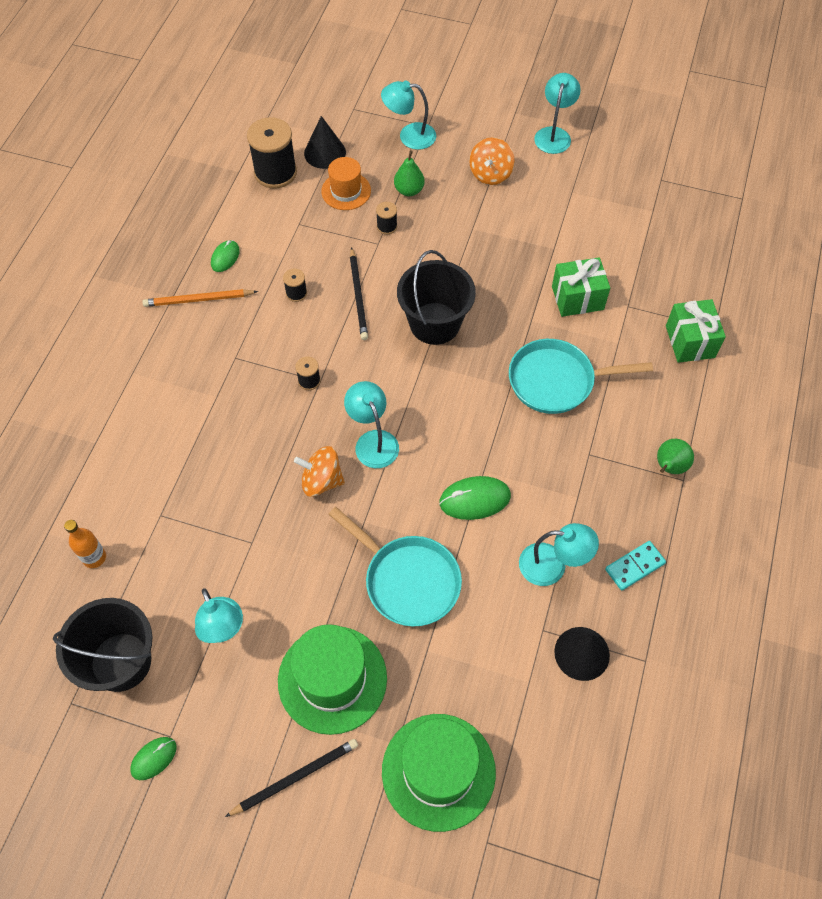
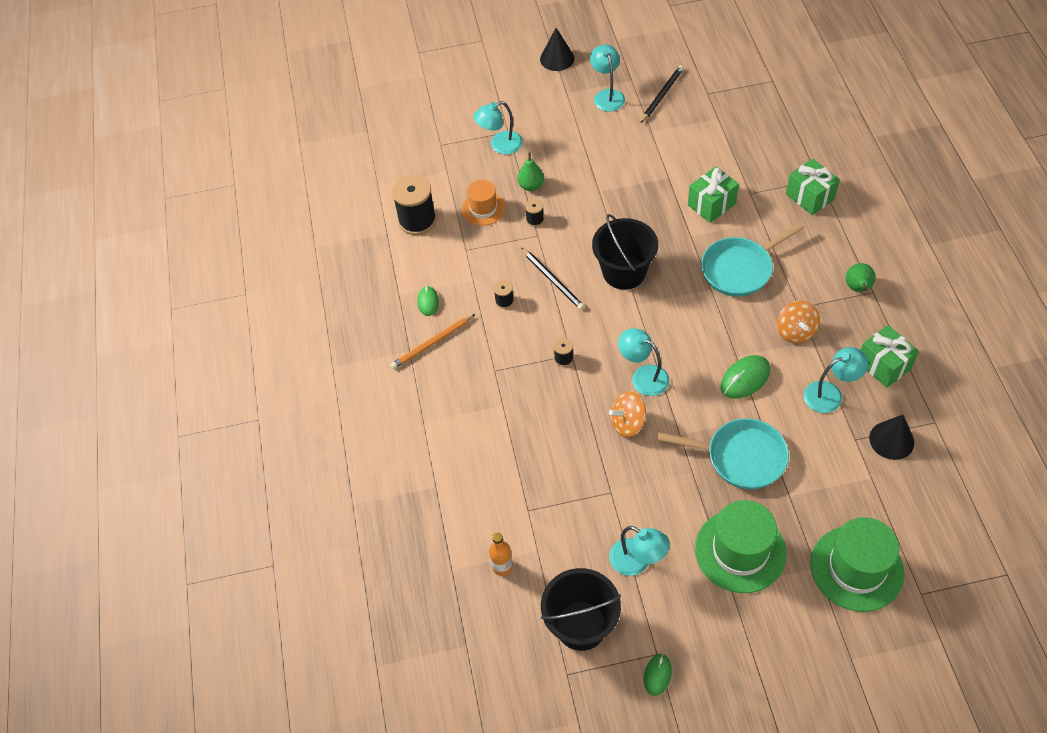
camera: 25 degrees left, 5 degrees down
(295, 777) = (765, 628): black pencil -> black pencil (662, 95)
(325, 153) = (444, 188): black cone -> black cone (557, 58)
(490, 174) = (582, 145): orange spinning top -> orange spinning top (795, 332)
(634, 566) = (883, 365): turquoise domino -> green gift

